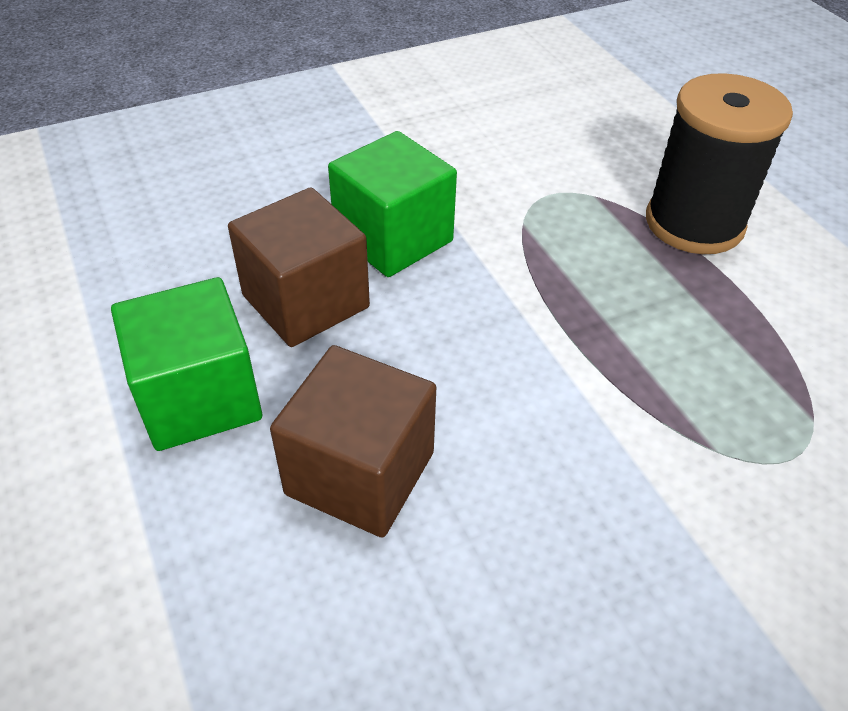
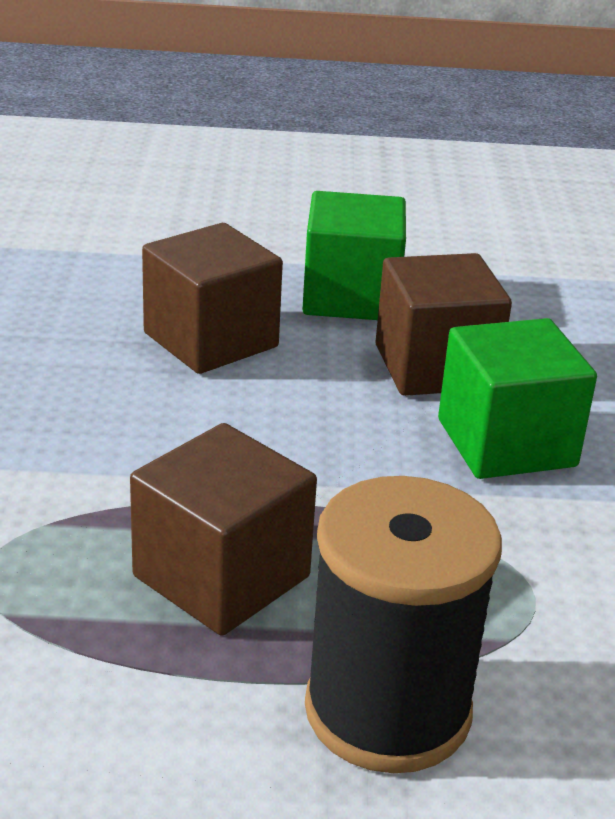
camera: 115 degrees right, 15 degrees down
(667, 326) = (221, 576): none -> brown cube

